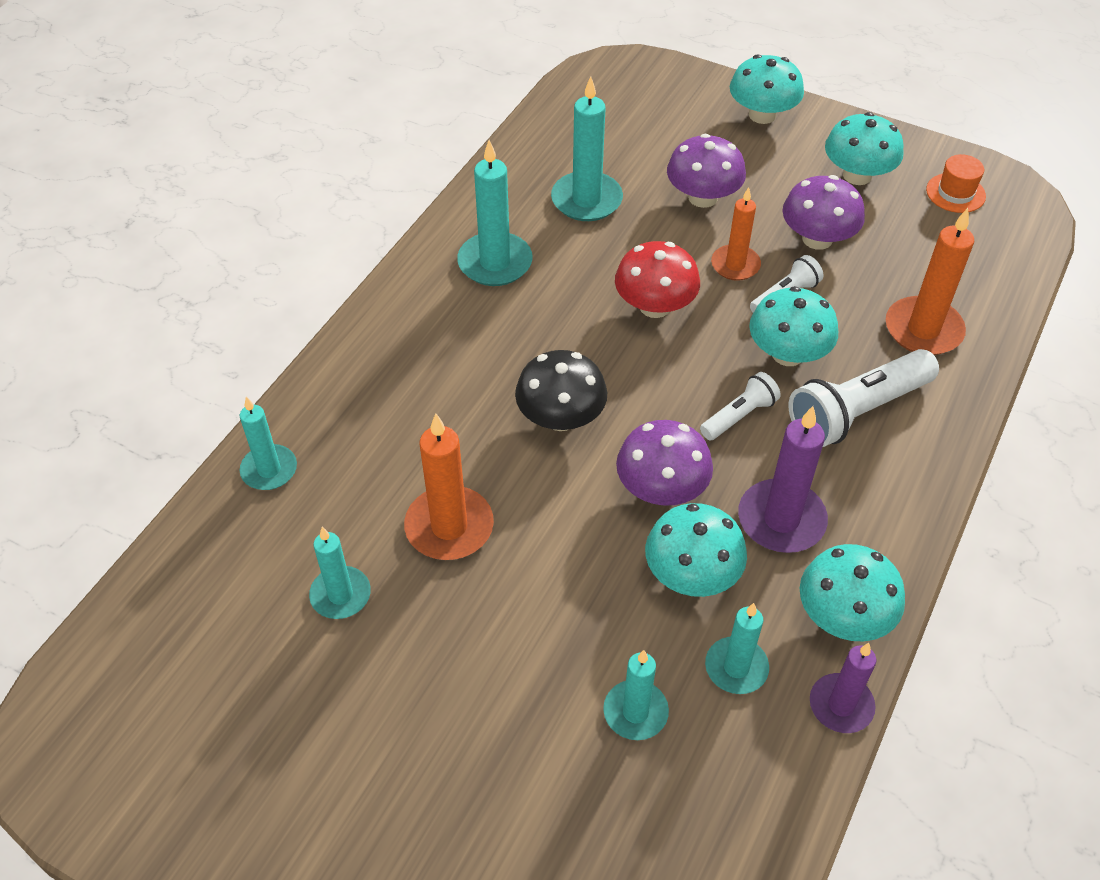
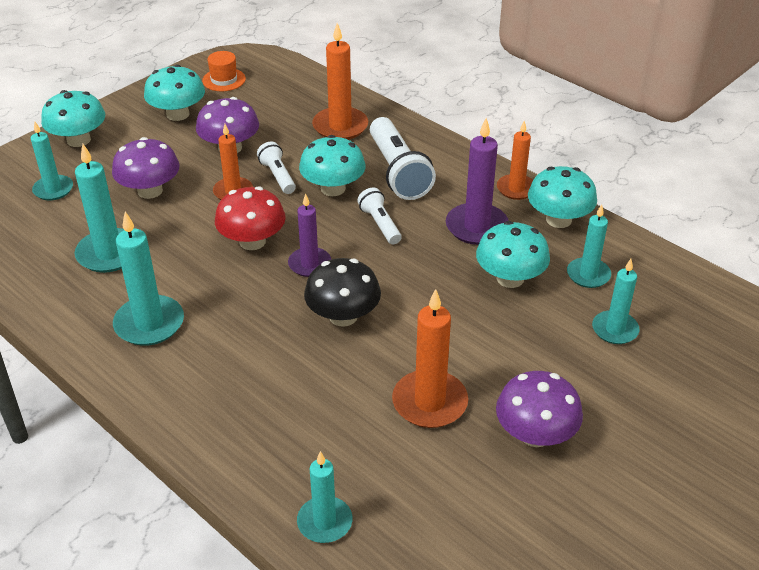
camera: 75 degrees left, 10 degrees down
(340, 595) = (479, 484): turquoise candle -> turquoise candle (53, 189)
(661, 488) = (431, 277): purple mushroom -> purple mushroom (535, 434)
(841, 705) = (622, 237): purple candle -> purple candle (309, 264)
(889, 553) = (516, 189): none -> orange candle

